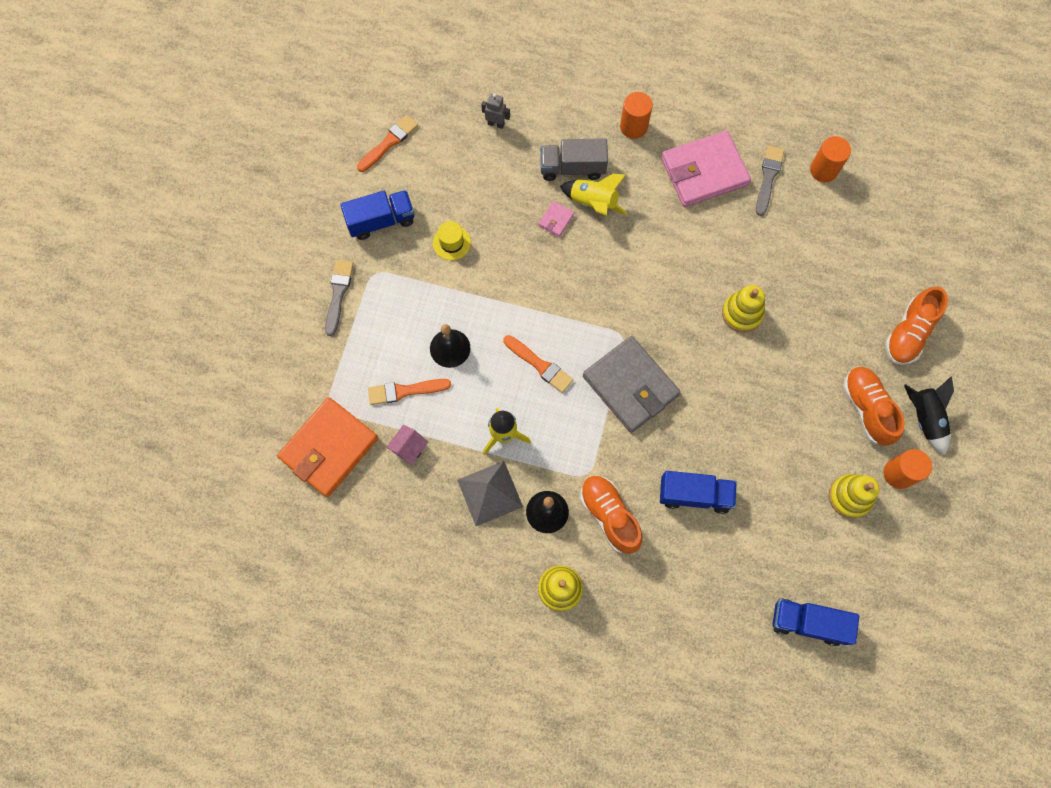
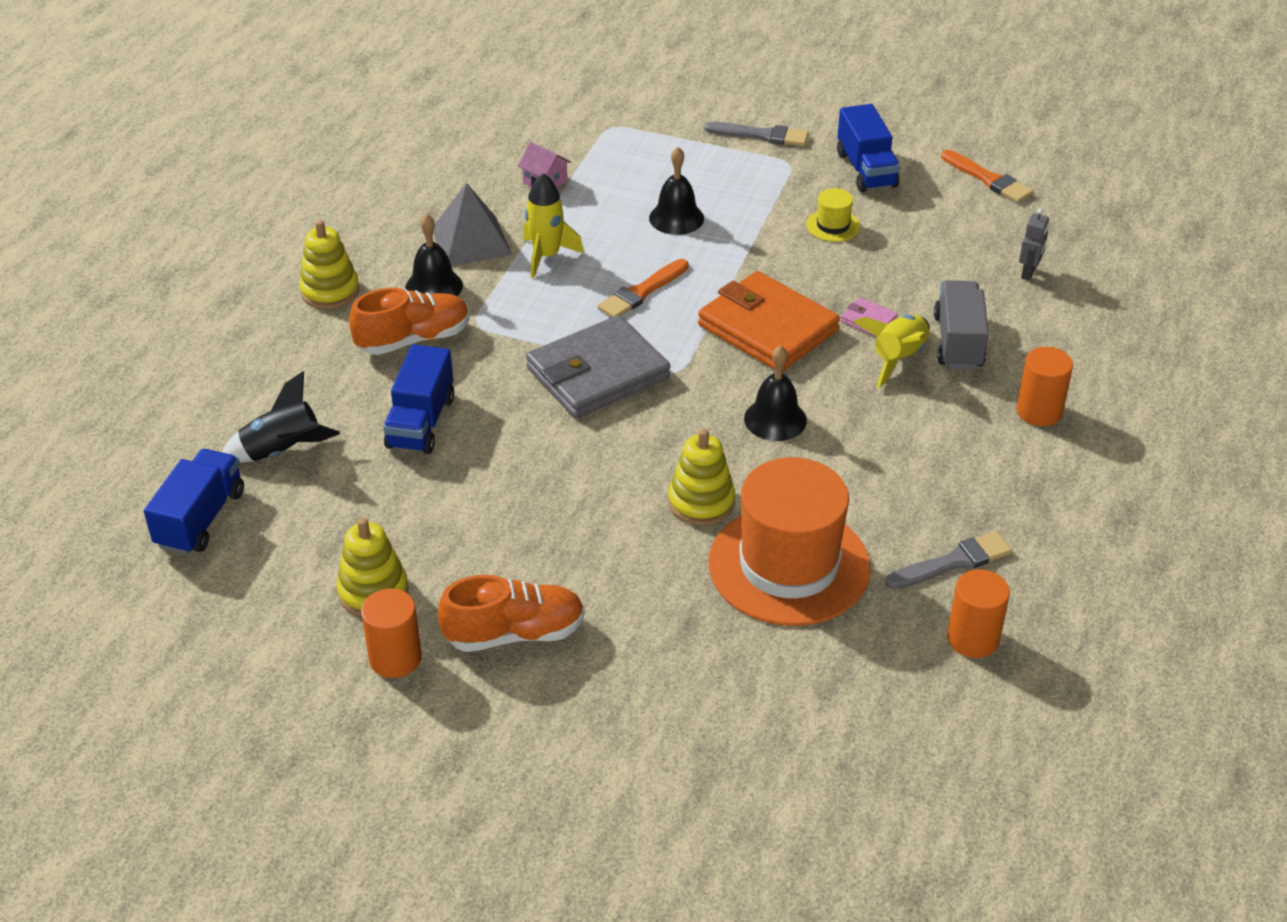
camera: 95 degrees right, 30 degrees down
(329, 448) = (557, 125): orange wallet -> orange wallet (767, 328)
(405, 391) = (622, 181): orange brush -> none
(661, 274) = (775, 419): none -> black bell
(704, 171) = (960, 484): pink wallet -> none
(768, 177) = (953, 562): grey brush -> grey brush turned 45 degrees counterclockwise
(786, 263) = (789, 565): none -> orange hat
(908, 333) = (643, 711): orange shoe -> none
(924, 418) = (483, 708): black rocket -> black rocket (283, 451)

